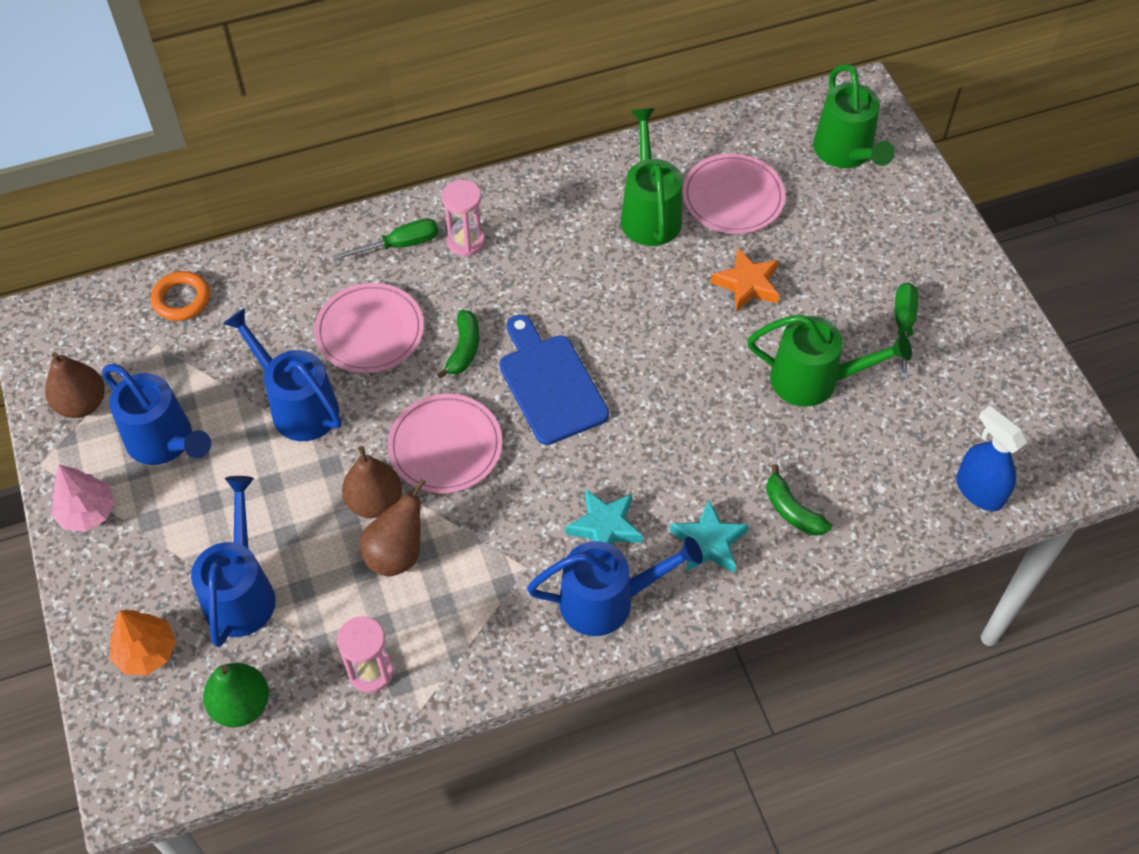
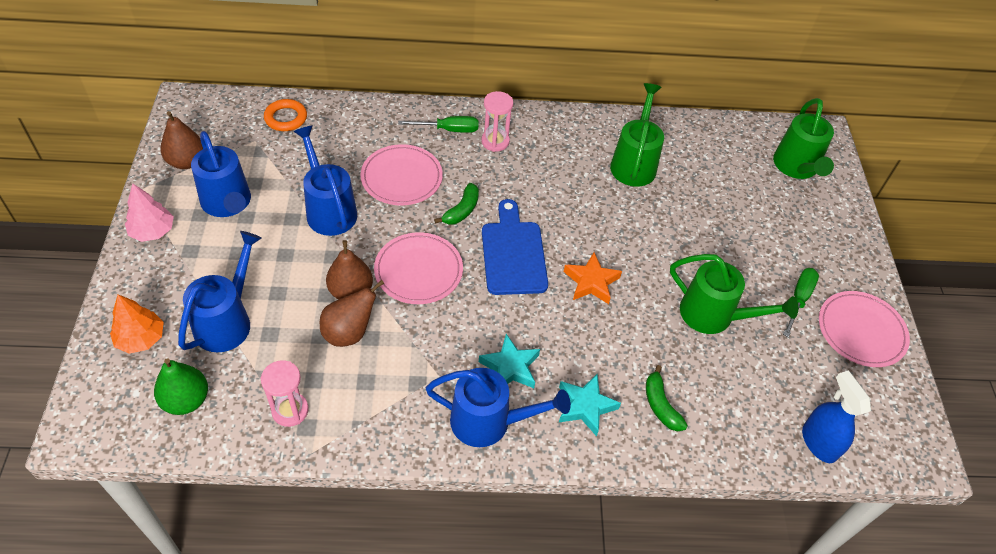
camera: 15 degrees right, 5 degrees down
(733, 197) = (700, 171): pink plate -> pink plate (861, 331)
(747, 284) = (688, 232): orange star -> orange star (591, 282)

